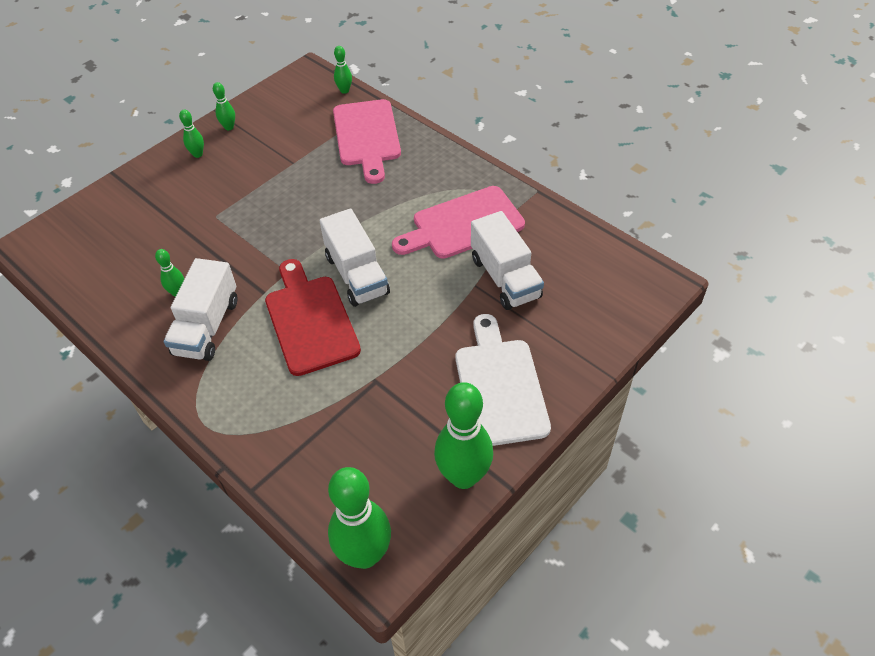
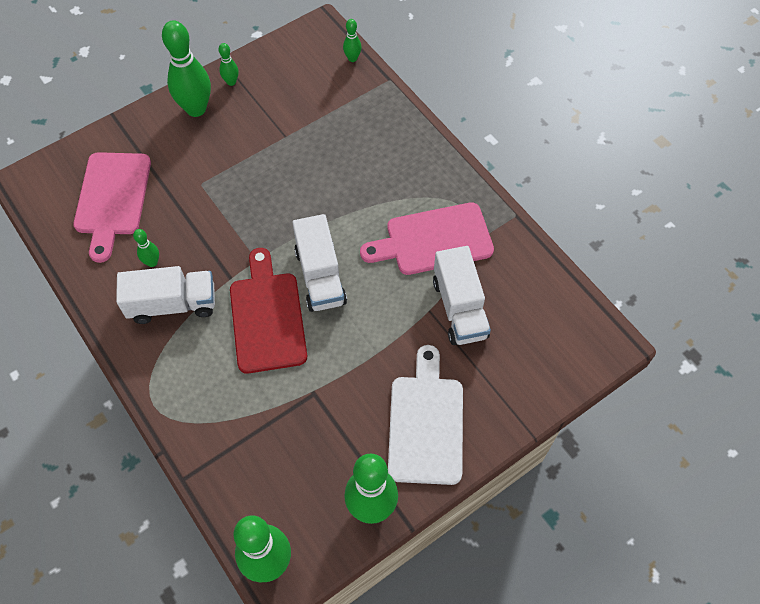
camera: 10 degrees right, 10 degrees up
(198, 154) = (196, 109): green bowling pin -> green bowling pin, size x2.15
(207, 327) = (172, 304): white truck -> white truck turned 120 degrees counterclockwise
(367, 136) = (363, 118): pink cutting board -> pink cutting board (112, 198)

